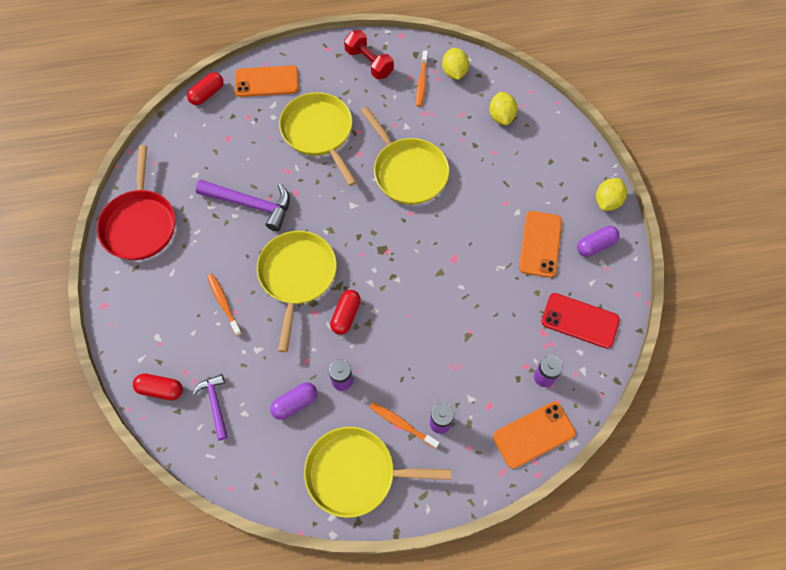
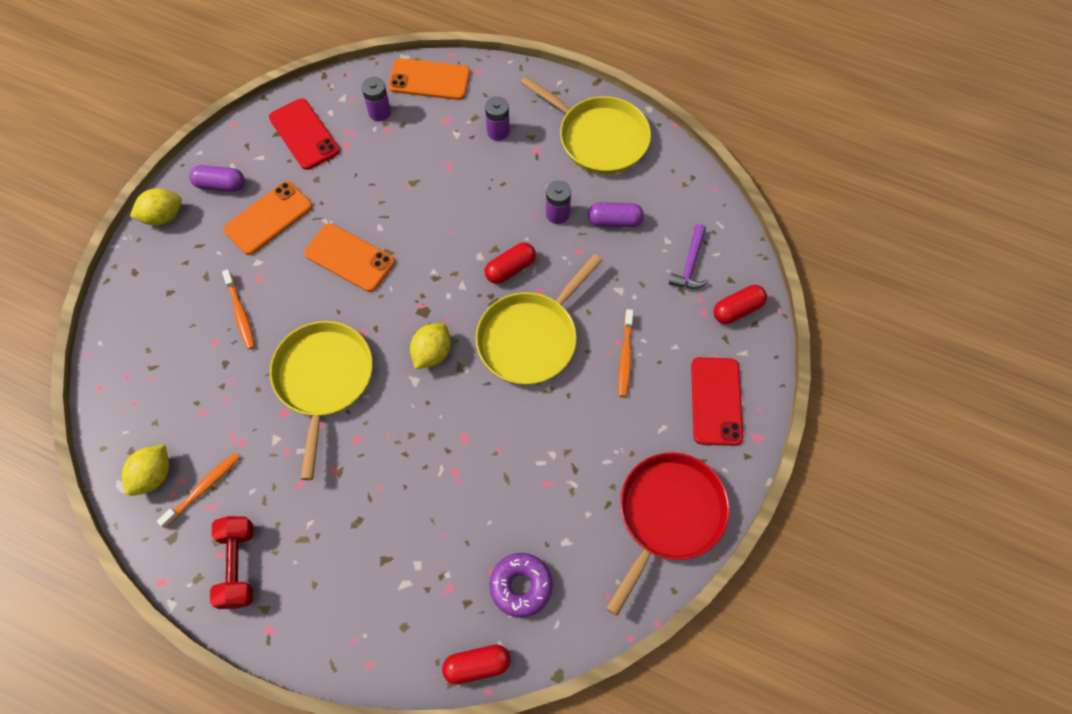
camera: 145 degrees left, 0 degrees up
(144, 312) = (716, 401): none -> red phone
(160, 389) = (737, 309): red capsule -> red capsule turned 75 degrees counterclockwise
(207, 140) = (521, 586): none -> purple donut
(251, 204) = (524, 455): purple hammer -> none
(266, 81) = (386, 630): orange phone -> orange phone (349, 258)
(319, 132) = (380, 501): yellow pan -> none
(402, 424) = (531, 149): orange toothbrush -> orange toothbrush (240, 313)
(501, 116) = (163, 378): yellow lemon -> yellow lemon (432, 353)

